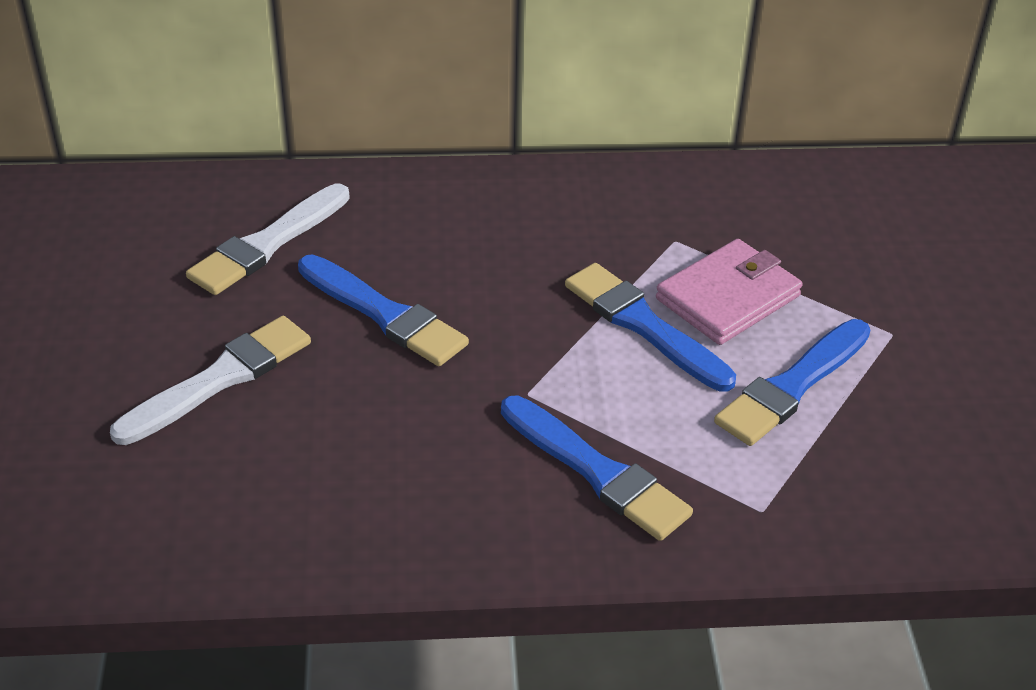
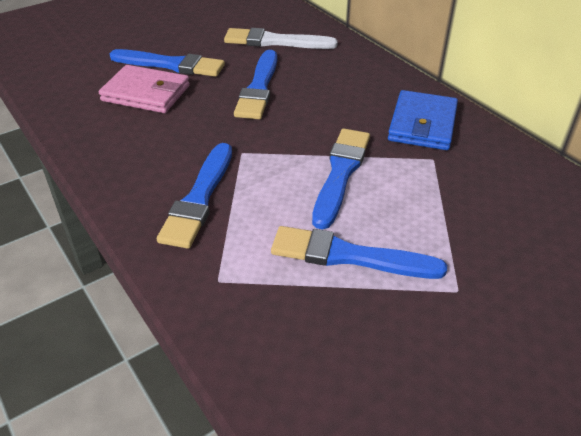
camera: 60 degrees right, 0 degrees up
(220, 379) = (171, 65): white brush -> blue brush
(602, 213) = (422, 124): none -> blue wallet
(728, 297) = (404, 198): pink wallet -> pink wallet (146, 93)

